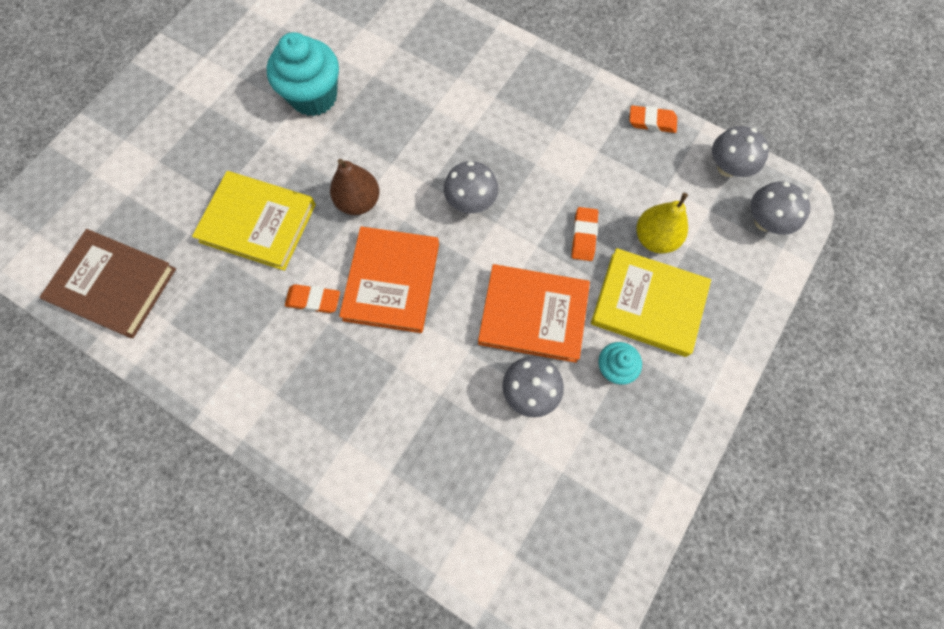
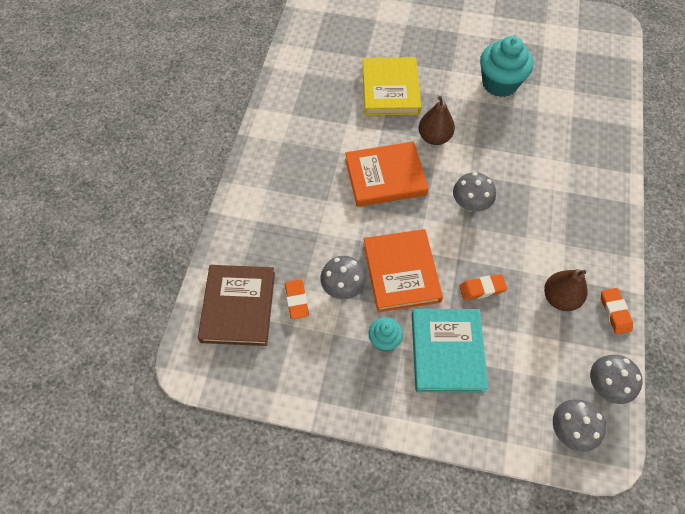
camera: 70 degrees right, 10 degrees down
(114, 285) = (316, 38): brown book -> brown book (238, 307)
(313, 300) = (352, 138): orange eraser -> orange eraser (297, 300)
(620, 164) = (560, 298): none -> brown pear
(648, 304) = (447, 351): yellow book -> turquoise book
(655, 238) = (507, 342): yellow pear -> none

